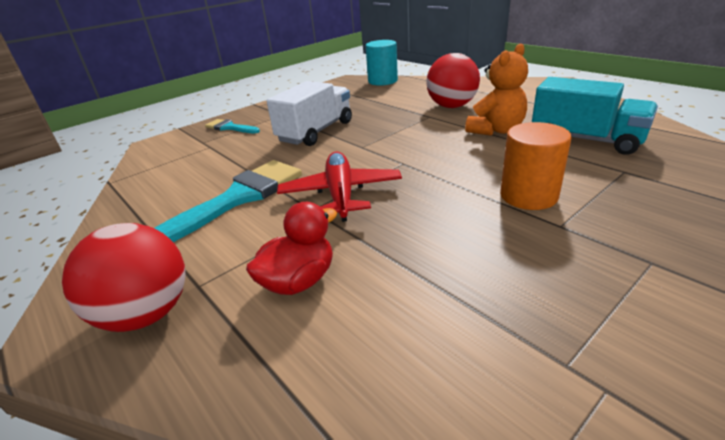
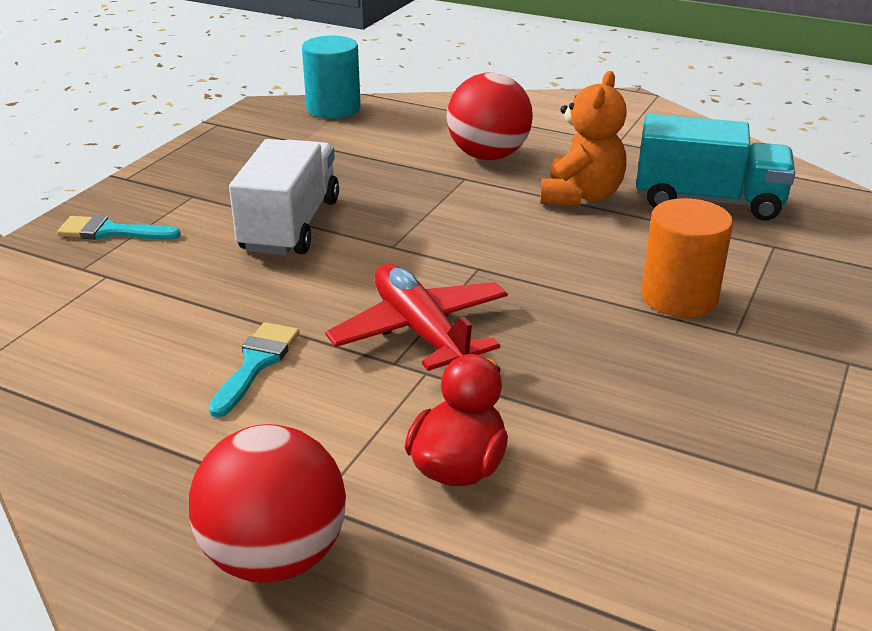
camera: 25 degrees left, 0 degrees up
(238, 198) = (256, 363): turquoise brush -> turquoise brush, size x0.53

